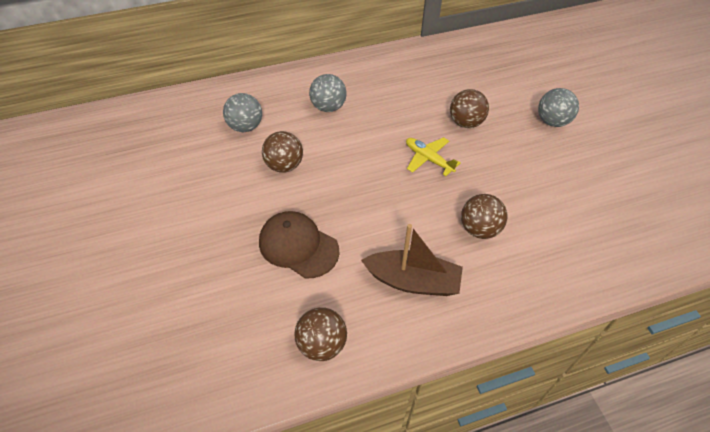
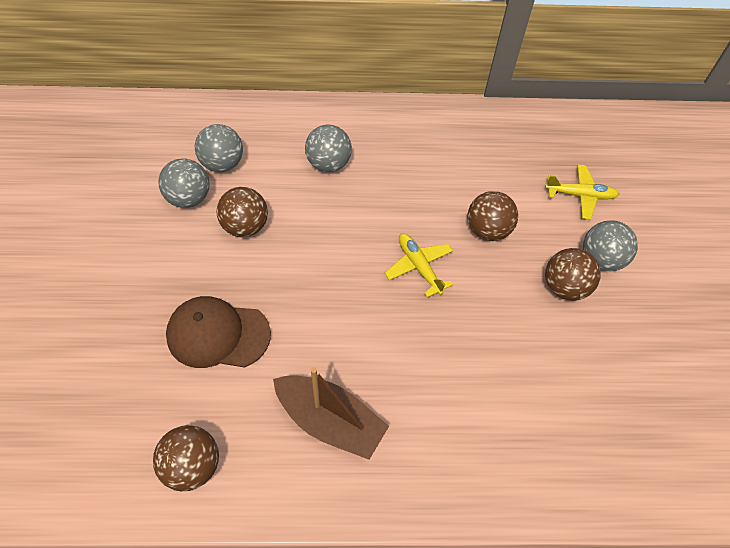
camera: 15 degrees right, 5 degrees up
(230, 157) = (189, 198): none -> grey ball
(298, 246) = (218, 334): brown cap -> brown cap turned 45 degrees counterclockwise
(479, 229) = (440, 379): brown ball -> brown ball (564, 287)
(519, 84) = (580, 195): none -> yellow plane

